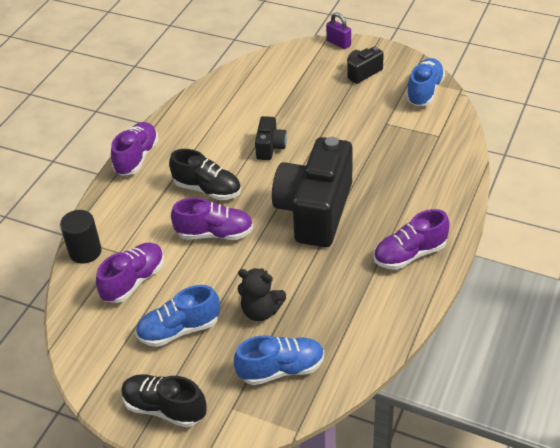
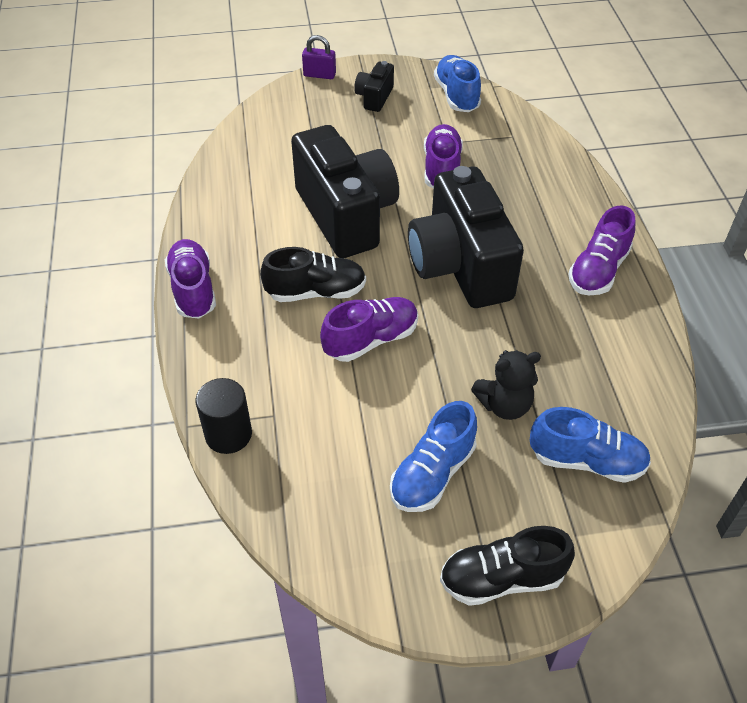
camera: 35 degrees left, 5 degrees up
(133, 281) = (324, 442): purple shoe -> purple shoe (441, 169)
(270, 147) = (346, 215): black camera -> black camera, size x2.25
(281, 369) = (586, 461): blue shoe -> blue shoe turned 60 degrees clockwise

